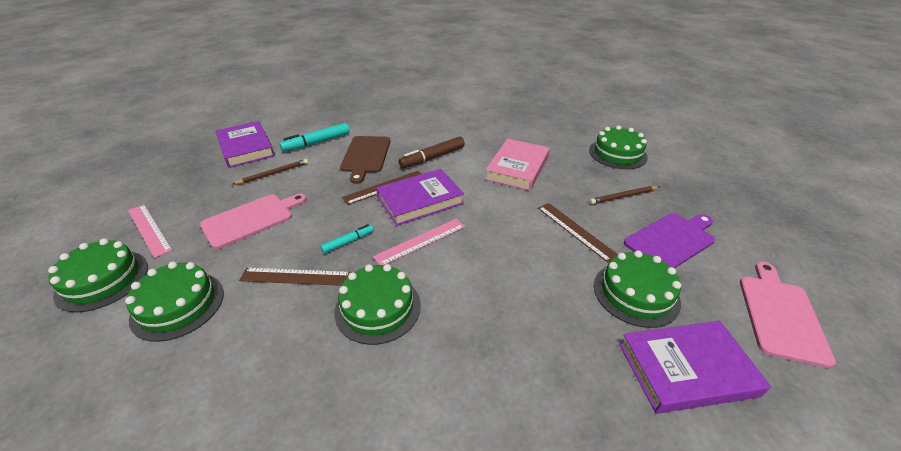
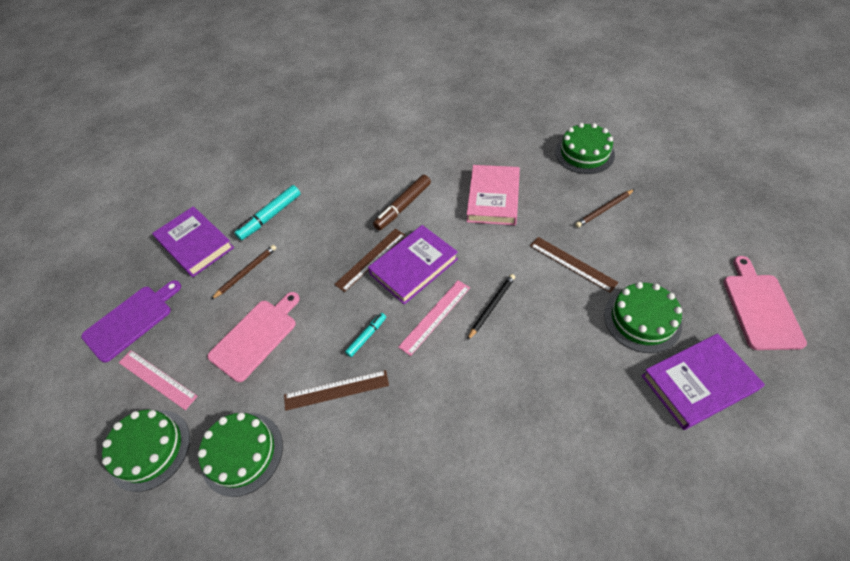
camera: 10 degrees left, 15 degrees up
(365, 156) = (332, 222): brown cutting board -> none
(378, 308) = (427, 400): green cake -> none
(480, 246) = (492, 306): none -> black pencil
(671, 240) = (658, 251): purple cutting board -> purple cutting board (131, 320)

